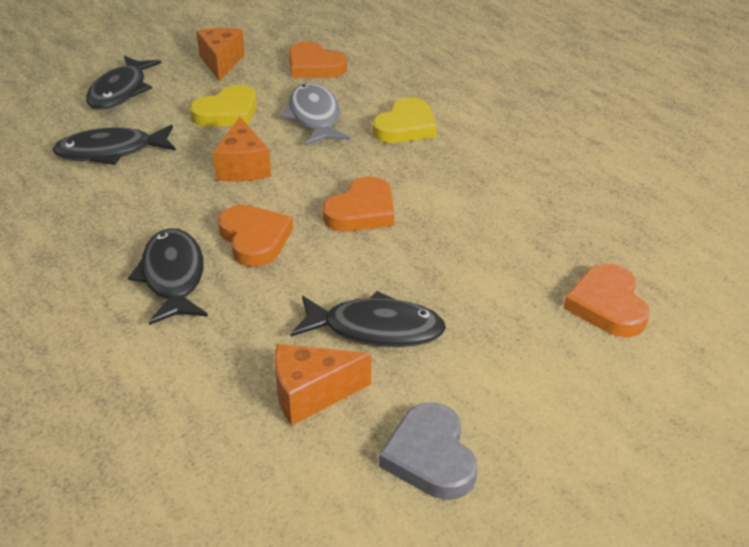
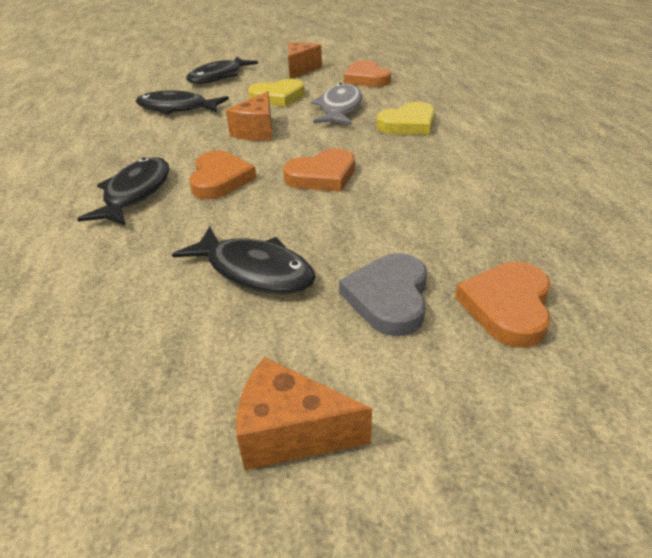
camera: 25 degrees right, 0 degrees up
(311, 394) = (149, 312): orange cheese -> orange cheese (291, 432)
(430, 456) = (201, 412): grey heart -> grey heart (389, 298)

